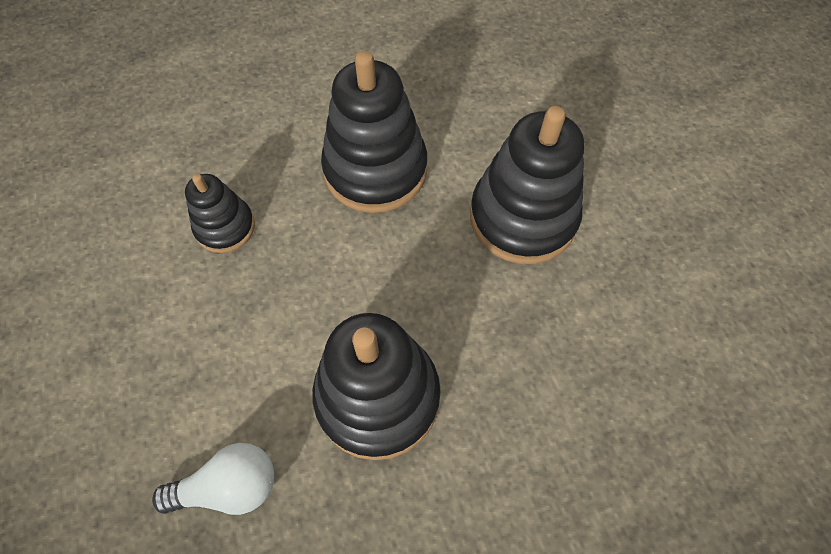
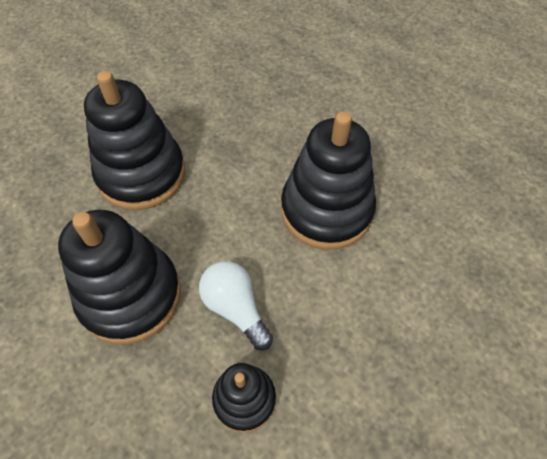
camera: 115 degrees left, 5 degrees down
(229, 486) = (437, 270): white light bulb -> white light bulb (235, 308)

